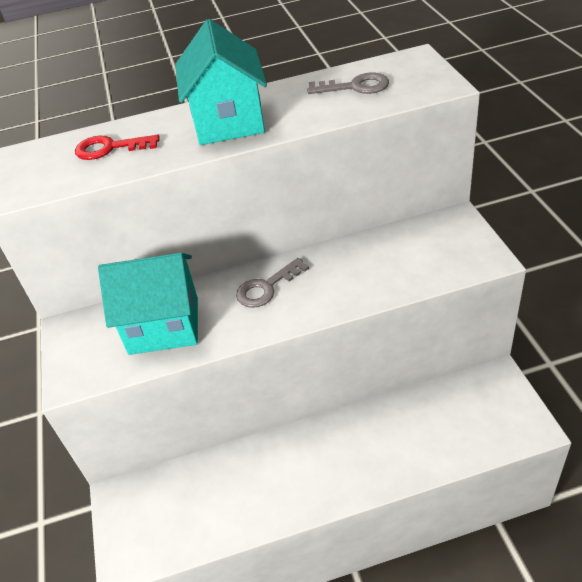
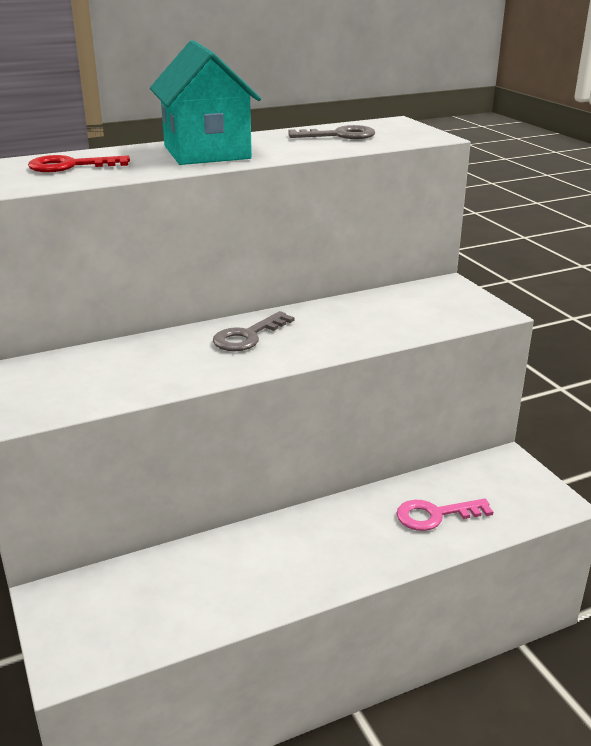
camera: 15 degrees left, 15 degrees down
(164, 325) = (127, 368): turquoise house -> none
(423, 435) = (435, 515): none -> pink key

